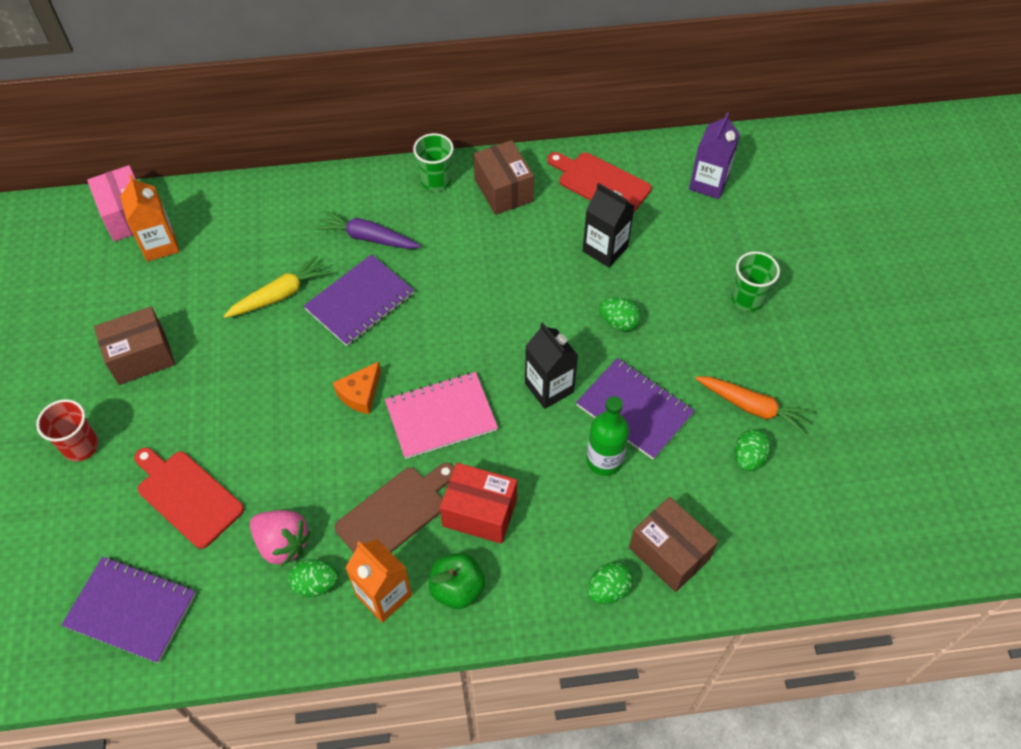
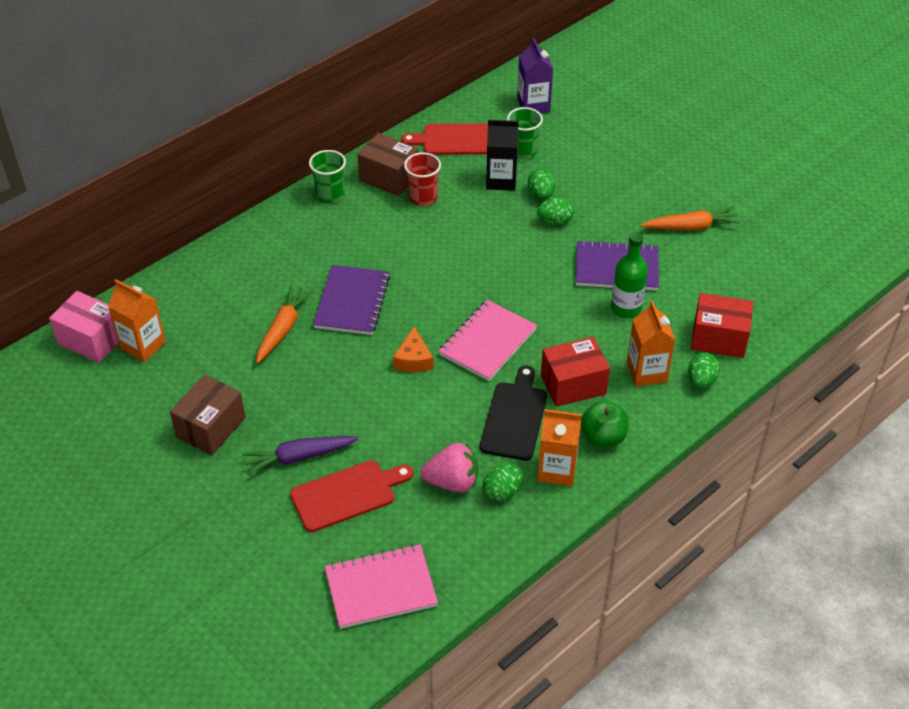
camera: 35 degrees left, 10 degrees down
(81, 446) = (224, 511): red cup -> red cup (423, 198)
(131, 610) = (381, 588): purple notebook -> pink notebook
(187, 496) = (347, 494): red cutting board -> red cutting board turned 150 degrees clockwise
(280, 295) = (283, 329): yellow carrot -> orange carrot
(368, 238) = (315, 257): purple carrot -> purple carrot (299, 457)
(395, 513) = (514, 417): brown cutting board -> black cutting board
(549, 387) = (546, 285): black carton -> none
(562, 545) = (646, 372): none -> orange carton
(669, 553) = (718, 338): brown box -> red box
(747, 299) = (627, 164): green cup -> green cup (523, 152)
(748, 458) = (716, 257): green egg -> green egg (541, 194)

